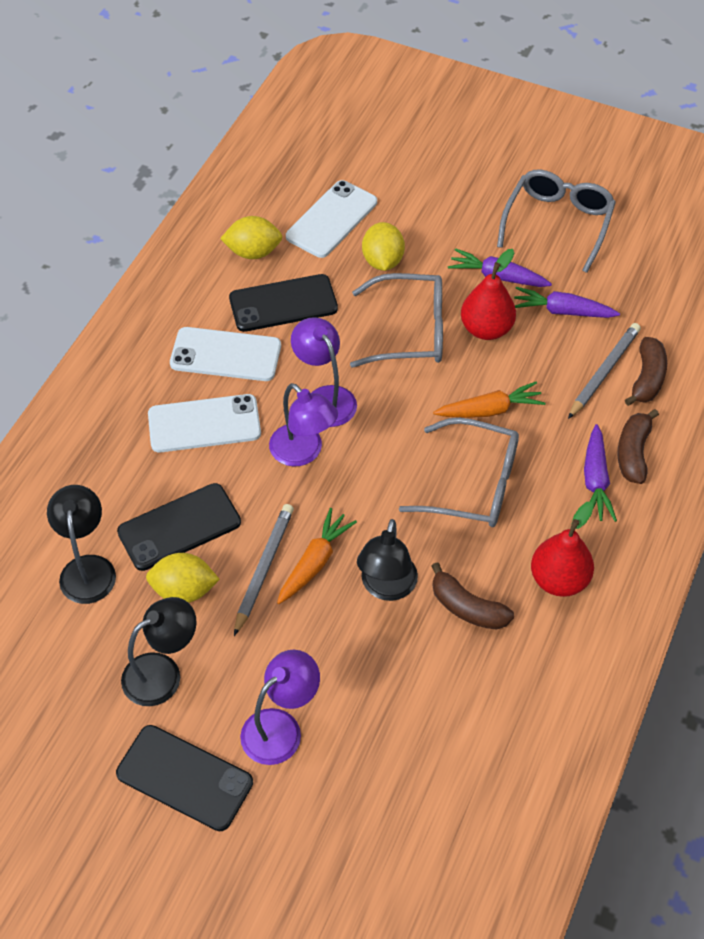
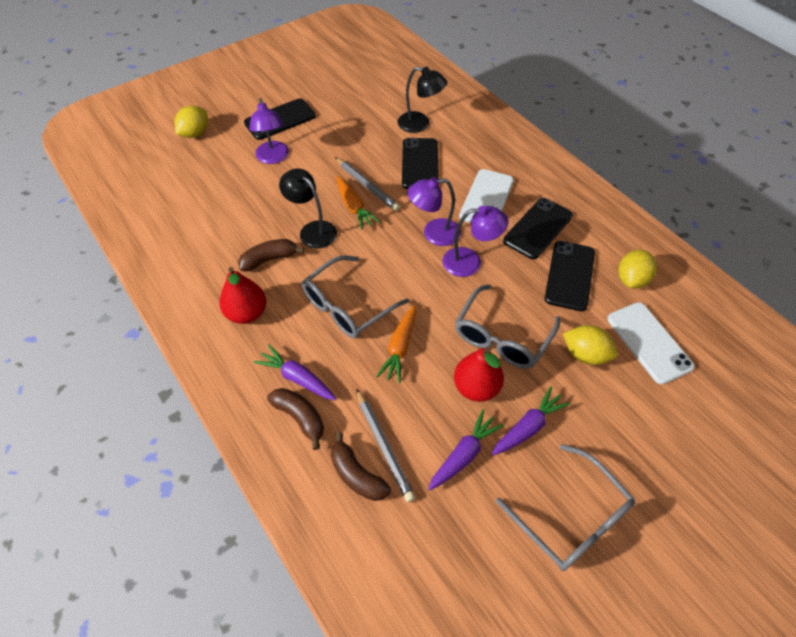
camera: 120 degrees right, 0 degrees up
(163, 672) = (339, 130): black lamp -> none
(184, 590) = (379, 152): yellow lemon -> yellow lemon (195, 133)
(225, 355) = (538, 228): white phone -> black phone

